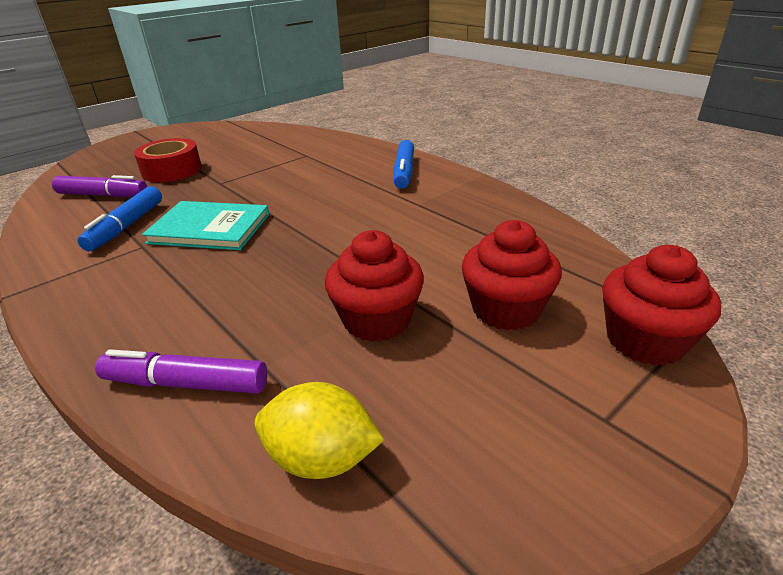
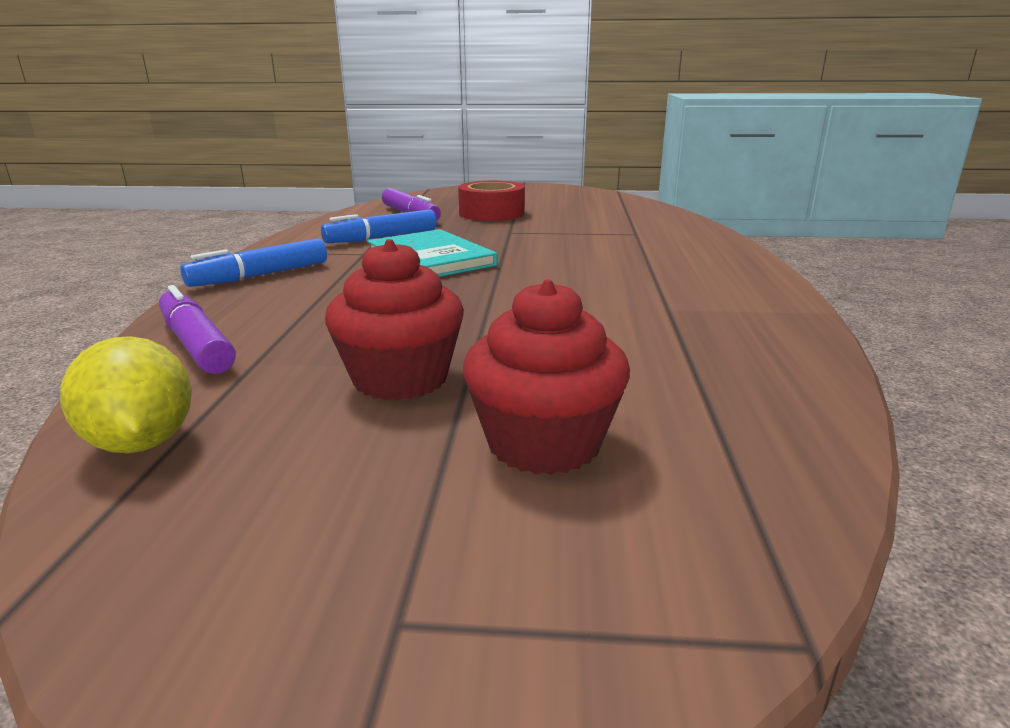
camera: 45 degrees right, 10 degrees down
(404, 172) = (718, 277): blue marker -> blue marker (260, 276)
(645, 340) = (662, 595): red cupcake -> none

